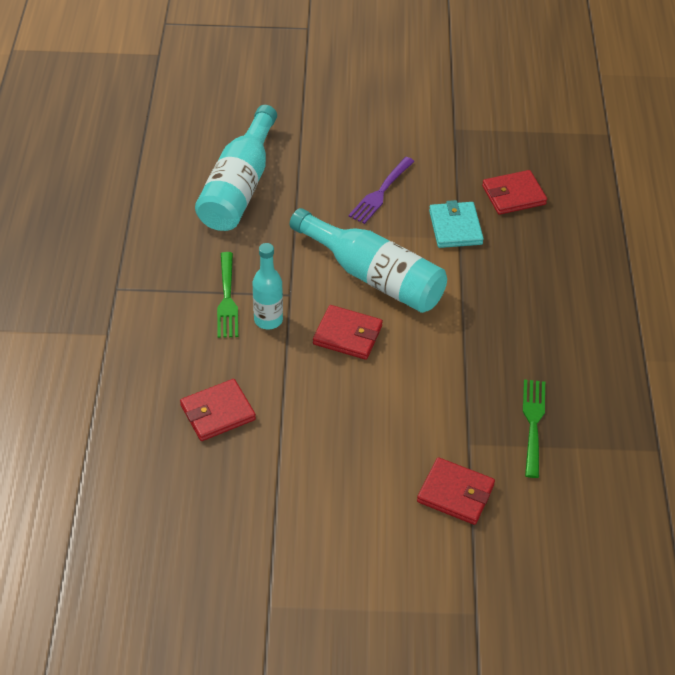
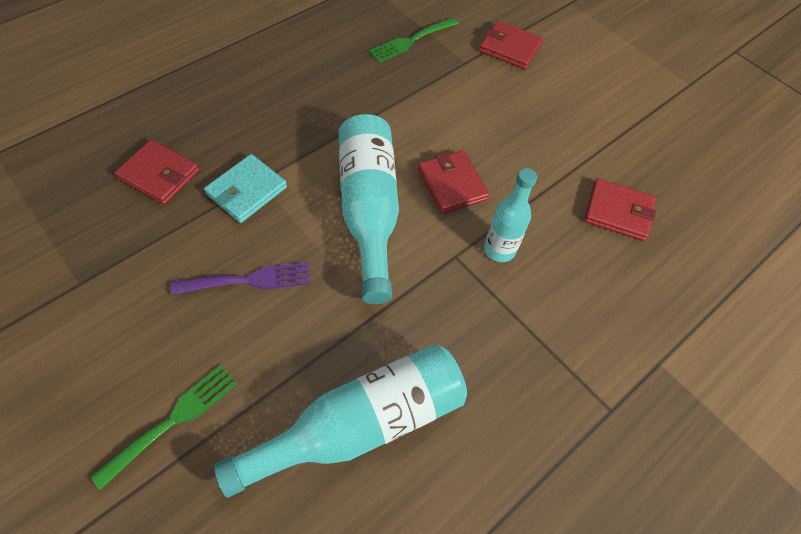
camera: 135 degrees left, 10 degrees up
(227, 299) = (514, 300): green fork -> green fork (173, 421)
(455, 493) = (510, 48): red wallet -> red wallet turned 45 degrees counterclockwise

